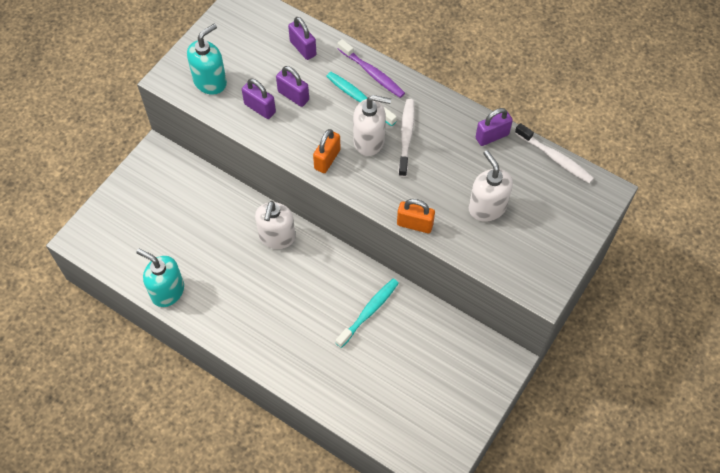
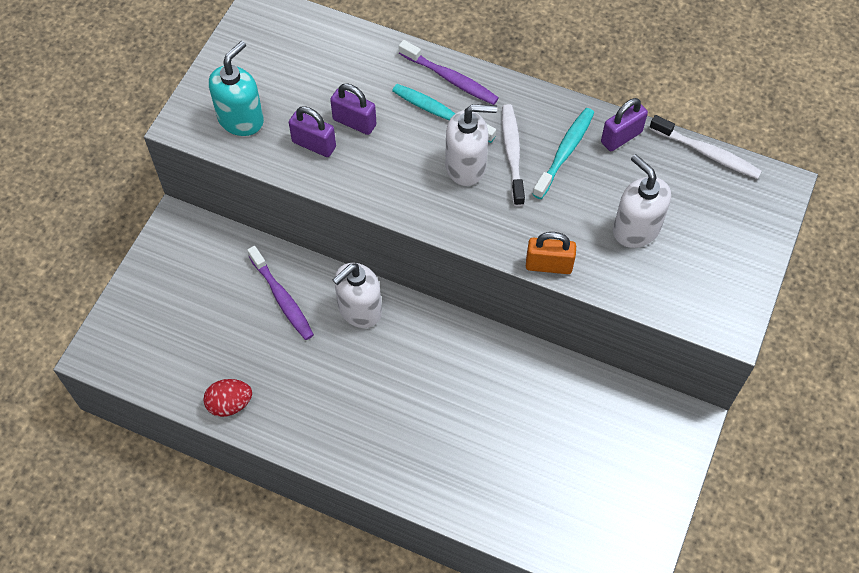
camera: 10 degrees left, 0 degrees up
(167, 291) = (230, 404): turquoise soap dispenser -> red egg
(221, 219) = (282, 298): none -> purple toothbrush
(277, 237) = (359, 310): white soap dispenser -> white soap dispenser turned 45 degrees clockwise
(303, 48) = (353, 59): purple padlock -> none
(327, 159) = (416, 198): orange padlock -> none
(369, 312) = (499, 388): turquoise toothbrush -> turquoise toothbrush (565, 152)

